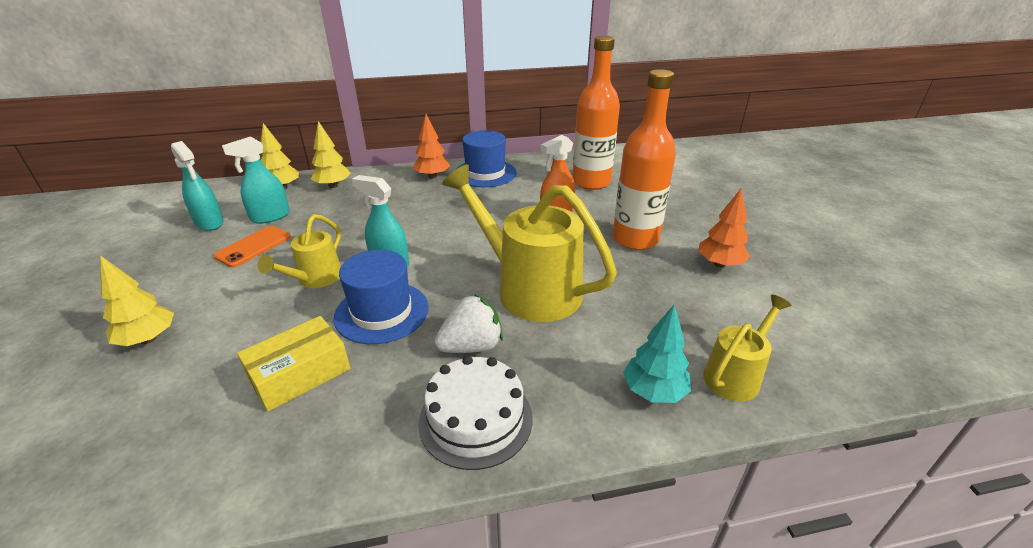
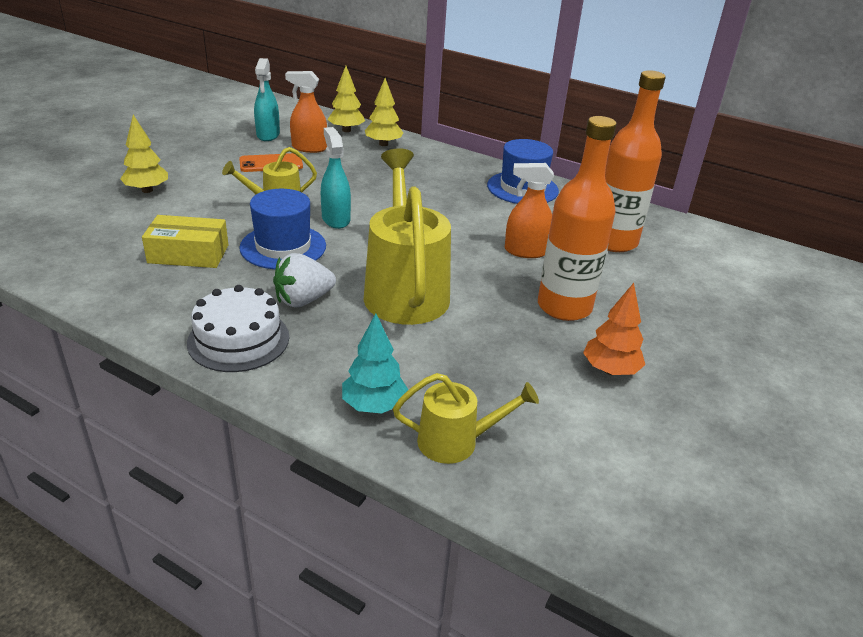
camera: 40 degrees right, 0 degrees up
(270, 217) = (309, 148): turquoise spray bottle -> orange spray bottle
(432, 176) = (472, 170): orange tree -> none
(471, 346) = (303, 300): white strawberry -> white strawberry turned 135 degrees clockwise

